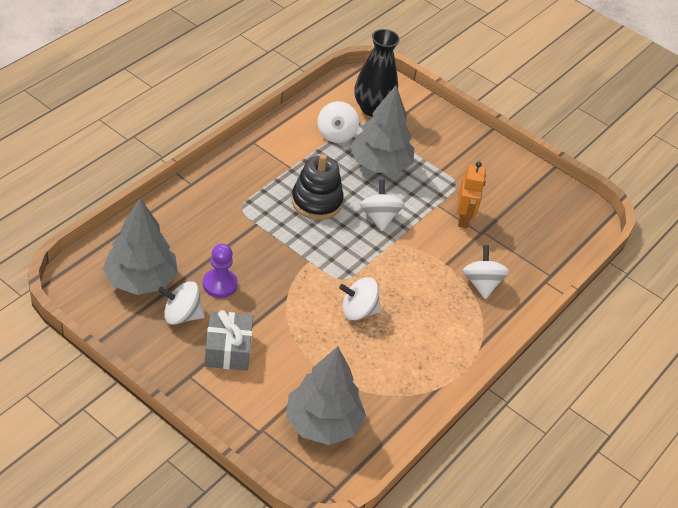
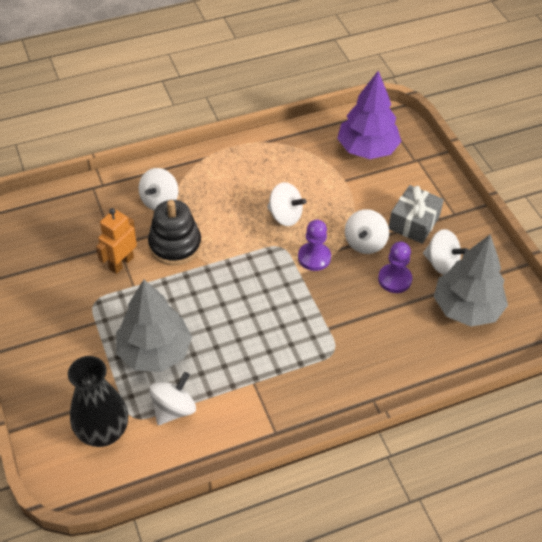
camera: 145 degrees left, 5 degrees up
(305, 279) = (314, 257): none -> purple pawn
(316, 202) = (253, 331): black stacking toy -> black stacking toy (175, 245)
(323, 423) = (367, 149): grey tree -> purple tree
(379, 217) = (202, 293): white spinning top -> white spinning top (365, 243)

